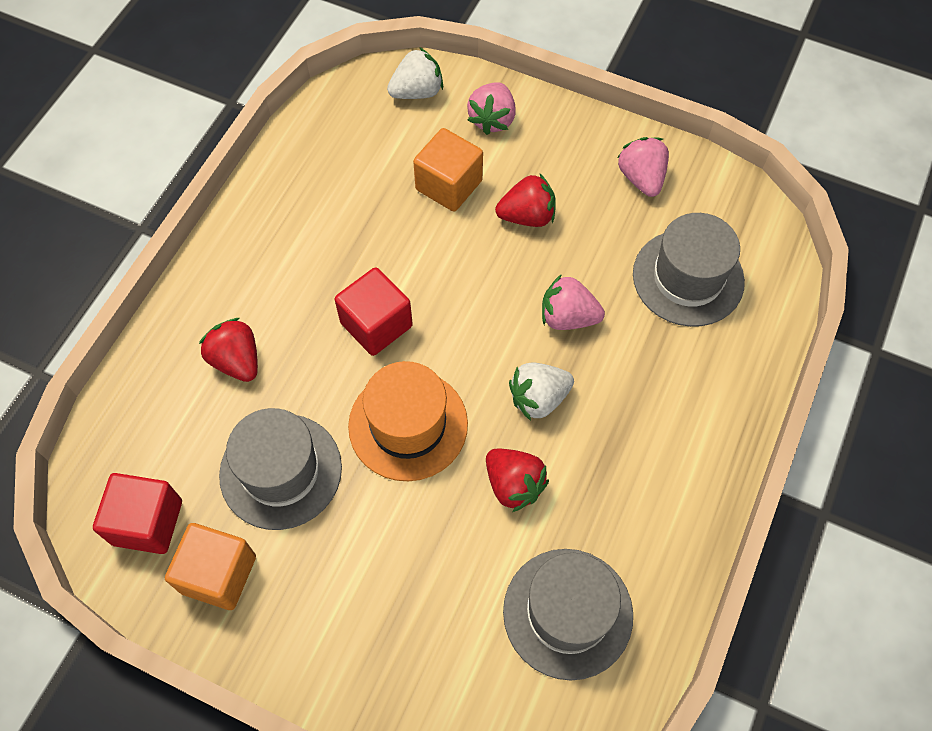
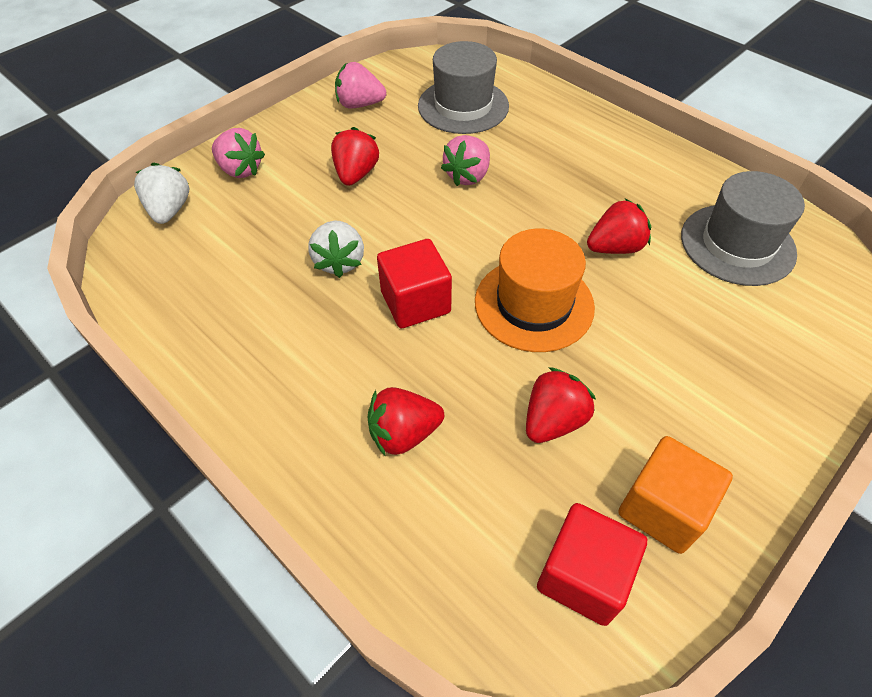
camera: 70 degrees left, 10 degrees down
(281, 471) = (553, 420): grey hat -> red strawberry
(449, 185) = (291, 214): orange cube -> none
(538, 398) = (538, 212): white strawberry -> white strawberry (339, 262)

